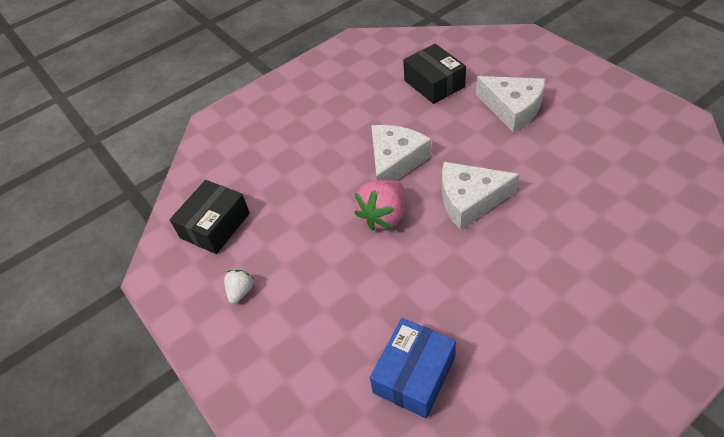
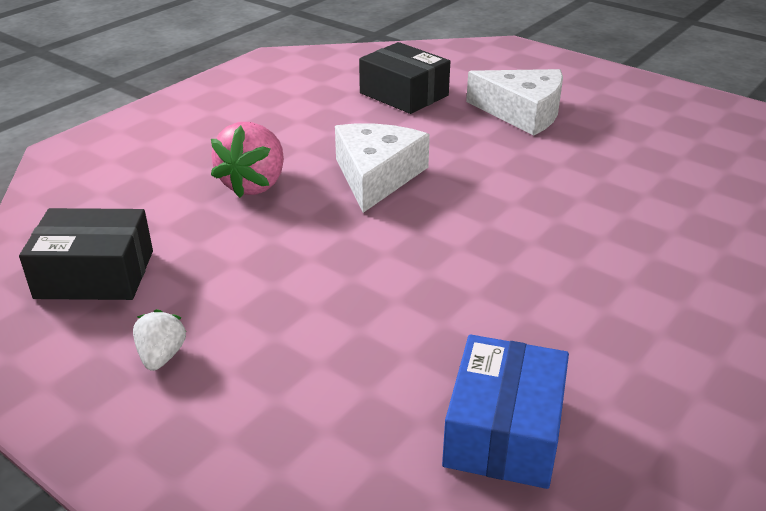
camera: 20 degrees left, 15 degrees down
(215, 225) = (95, 274): black box -> black box turned 75 degrees clockwise
(384, 216) = (381, 237): pink strawberry -> pink strawberry (254, 185)
(470, 200) = (504, 209): white cheese -> none

